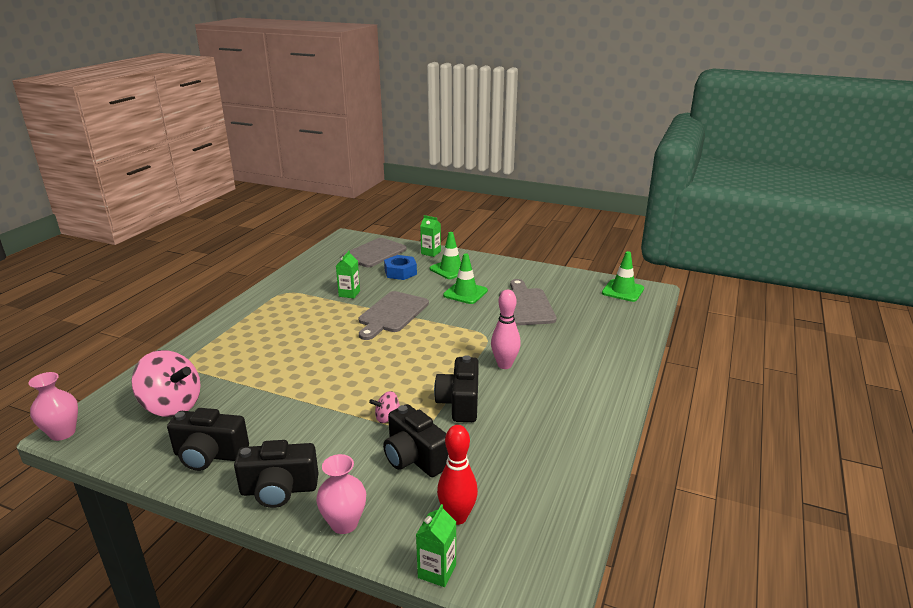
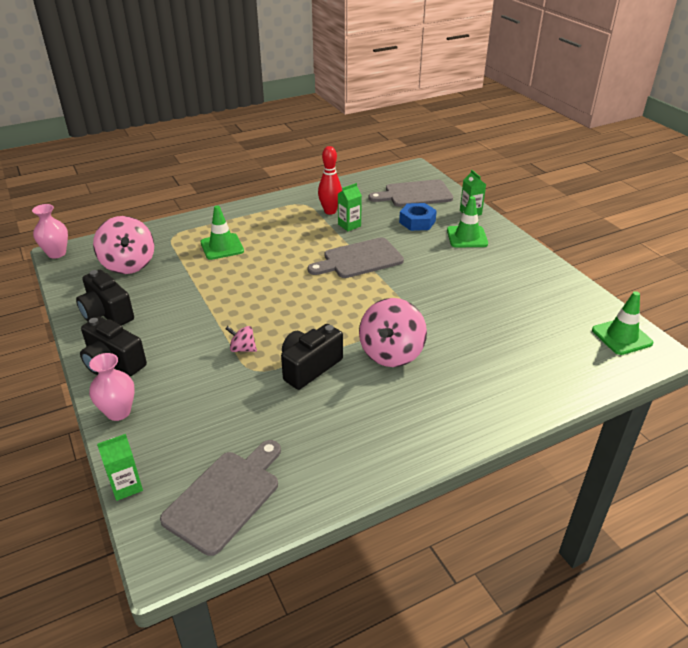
camera: 40 degrees right, 10 degrees up
(414, 458) = (220, 392): black camera -> none
(457, 517) = (188, 457): red bowling pin -> red bowling pin (330, 211)
(465, 293) = (449, 267): green traffic cone -> green traffic cone (222, 247)
(504, 365) = (391, 353): pink bowling pin -> pink spinning top
(525, 305) = (490, 305): grey cutting board -> grey cutting board (225, 497)

